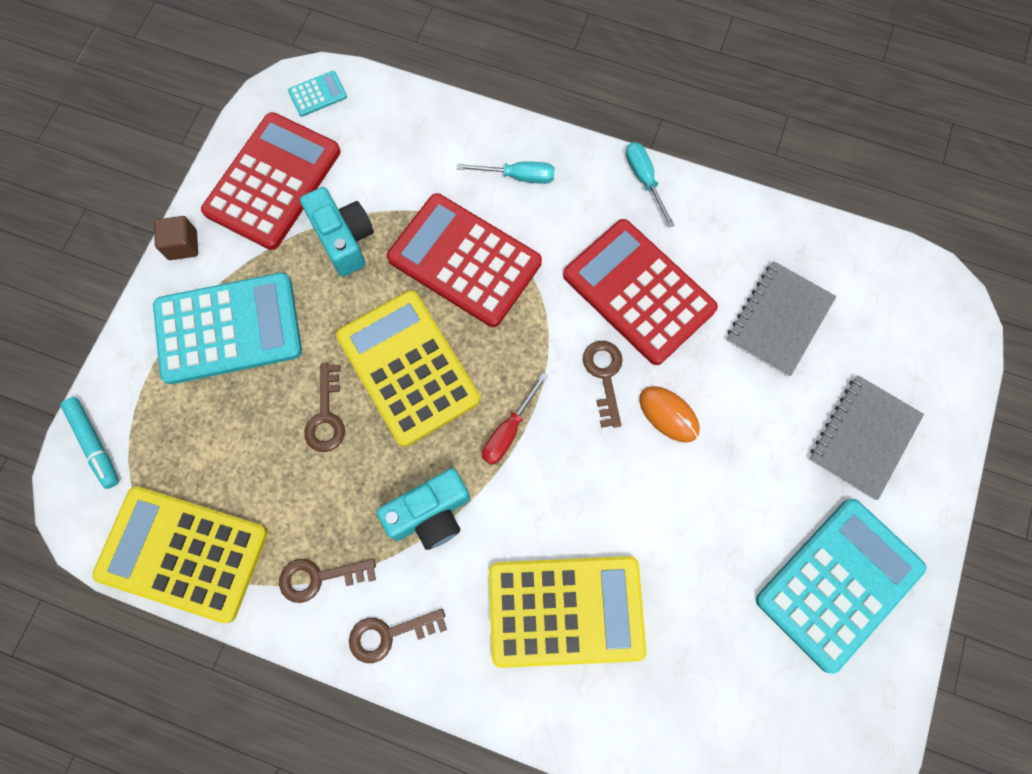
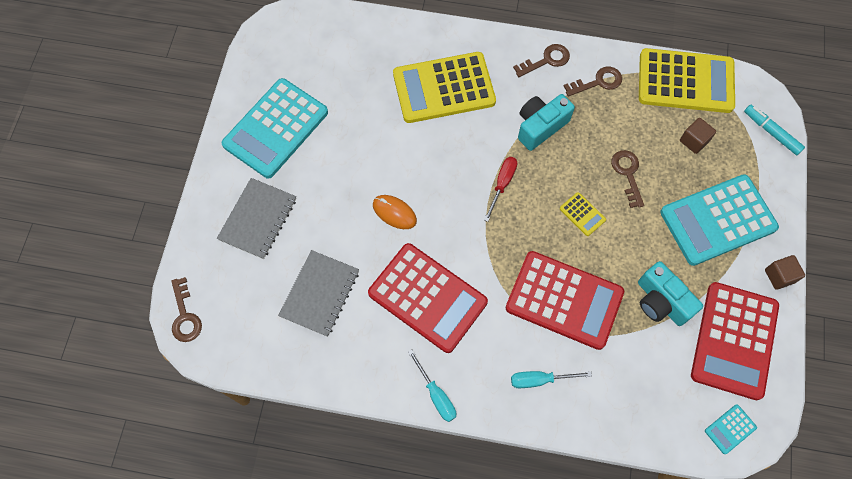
camera: 170 degrees right, 5 degrees down
(212, 450) = (694, 141): none -> brown cube
(408, 368) = (582, 214): yellow calculator -> yellow calculator, size x0.41
(604, 376) = (443, 231): brown key -> brown key (185, 316)

